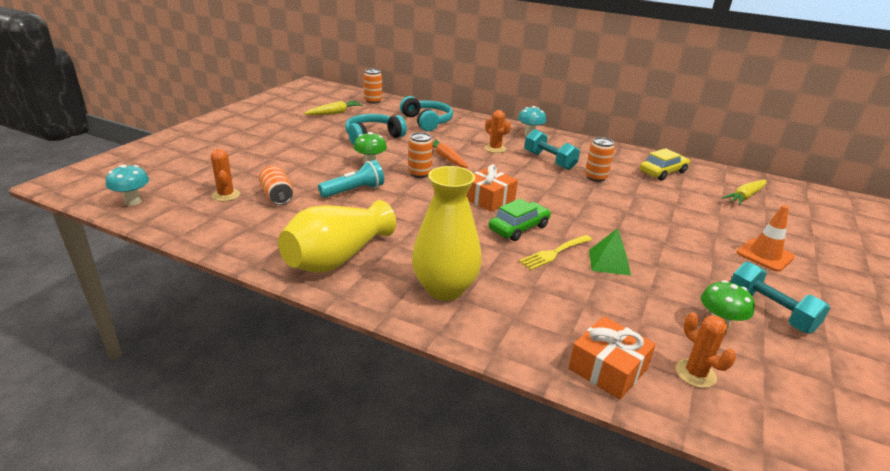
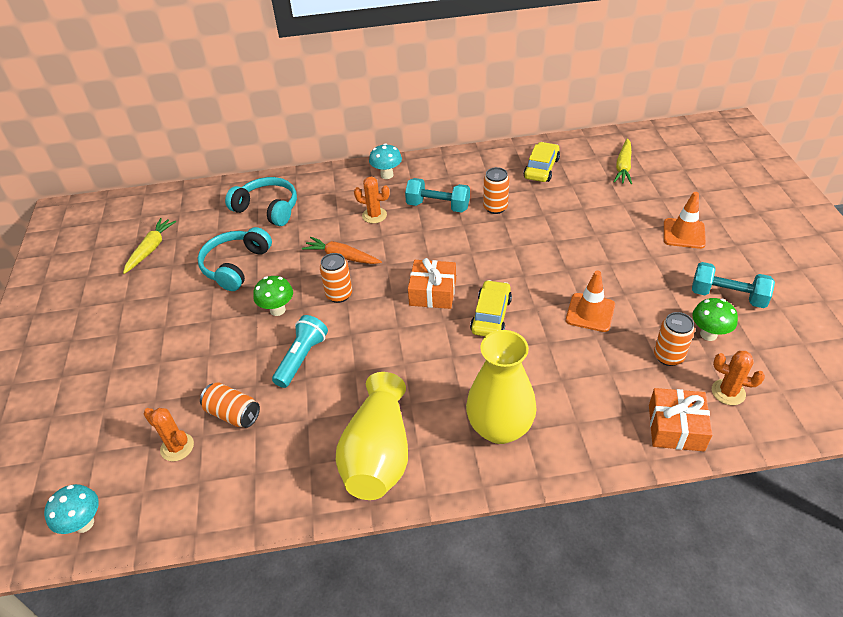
camera: 30 degrees left, 15 degrees up
(373, 101) = (173, 204): orange can -> orange can (668, 356)
(519, 228) = (491, 315): green car -> yellow car
(554, 253) = (543, 329): yellow fork -> none
(609, 262) = (590, 312): green pyramid -> orange traffic cone

